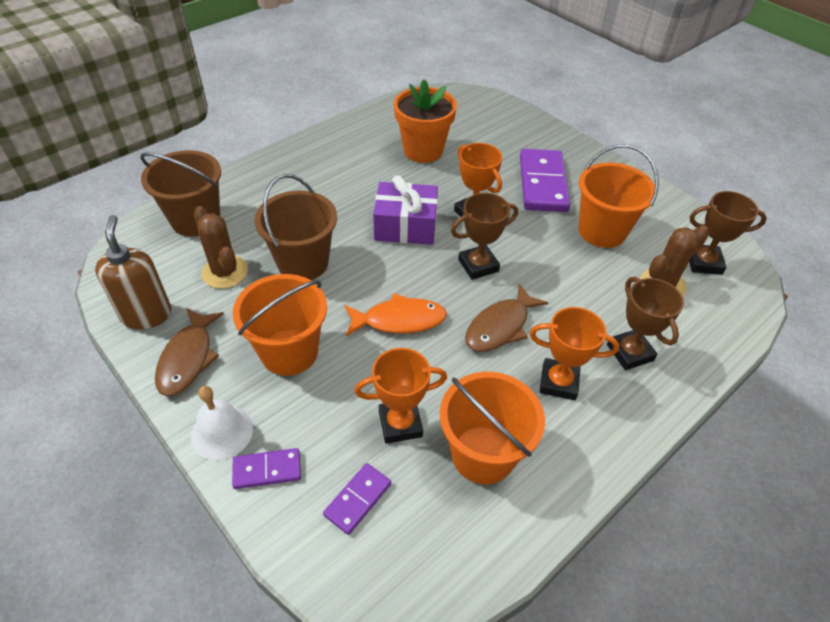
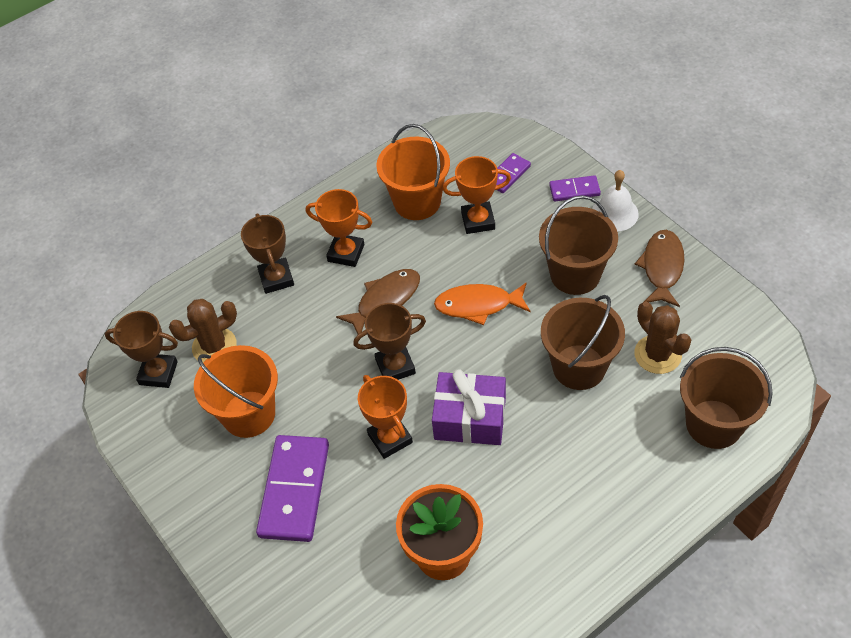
camera: 170 degrees left, 5 degrees up
(146, 314) = (717, 307): brown soap dispenser -> none
(289, 352) = (575, 274): orange bucket -> brown bucket

